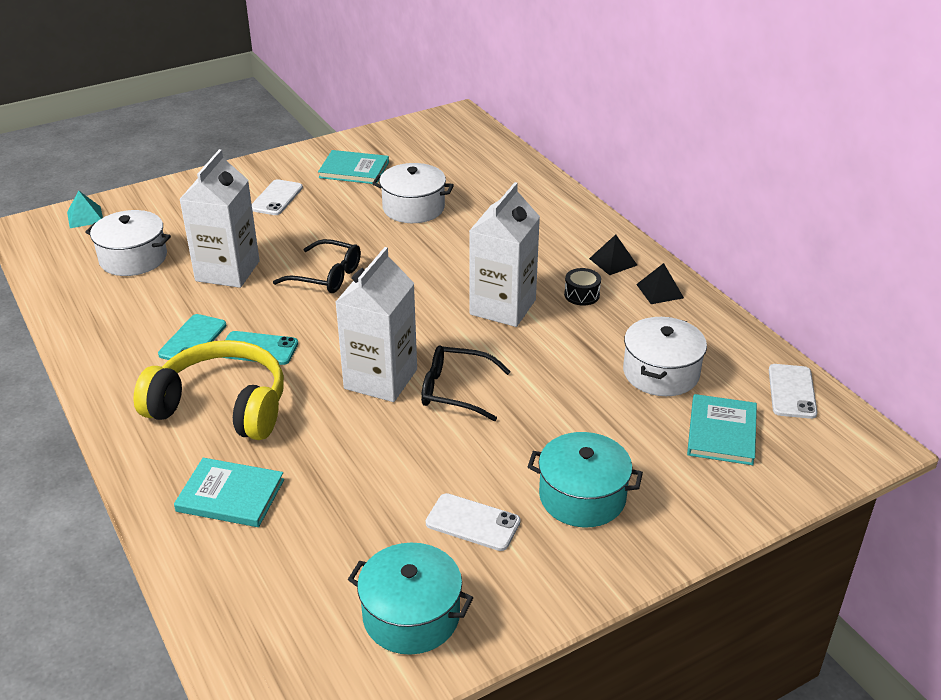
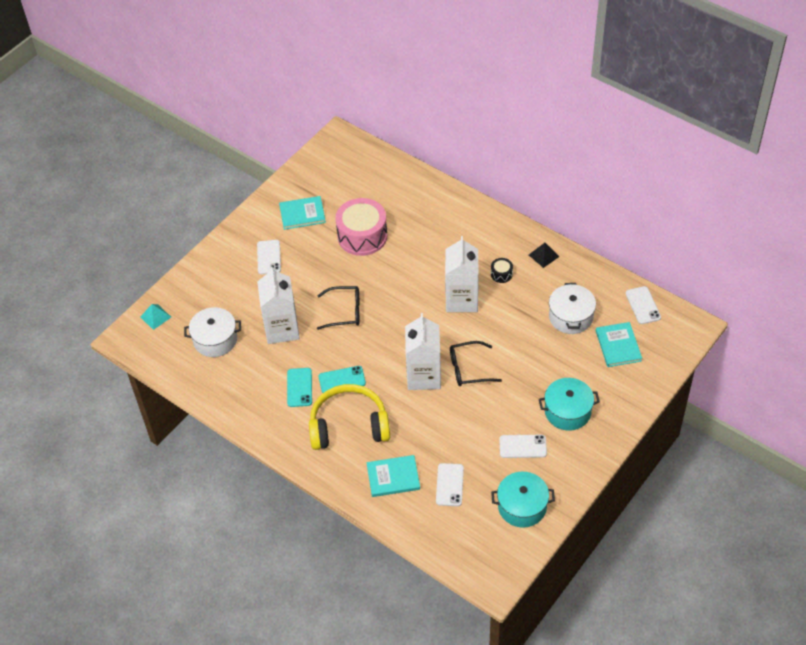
camera: 20 degrees left, 15 degrees up
(311, 537) = (449, 485): none -> white phone
(413, 208) = (362, 236): white pot -> pink drum
(613, 261) = (506, 241): black pyramid -> none

